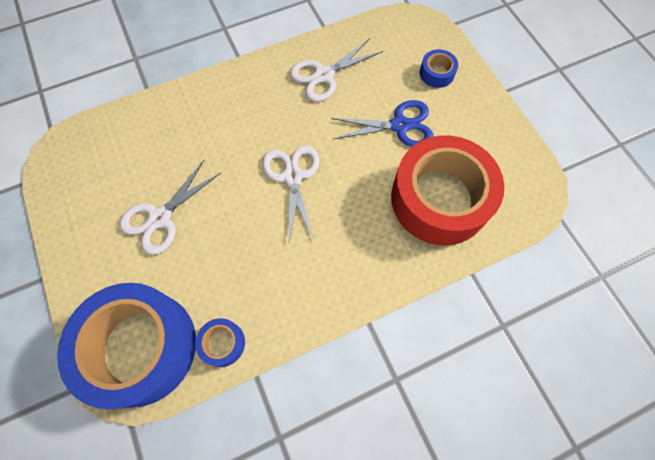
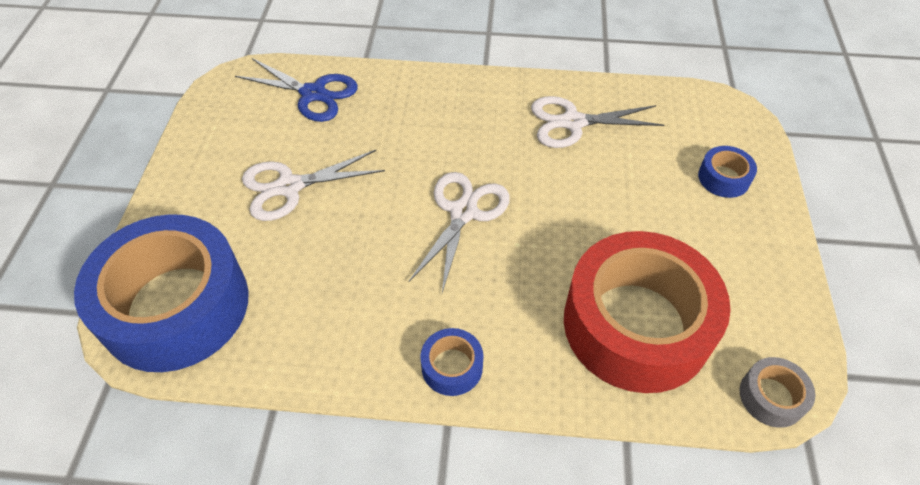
camera: 30 degrees right, 15 degrees down
(222, 343) = (261, 350): blue tape -> blue tape (452, 367)
(399, 125) = (635, 215): blue scissors -> blue scissors (313, 93)
(533, 204) = (771, 397): none -> grey tape

